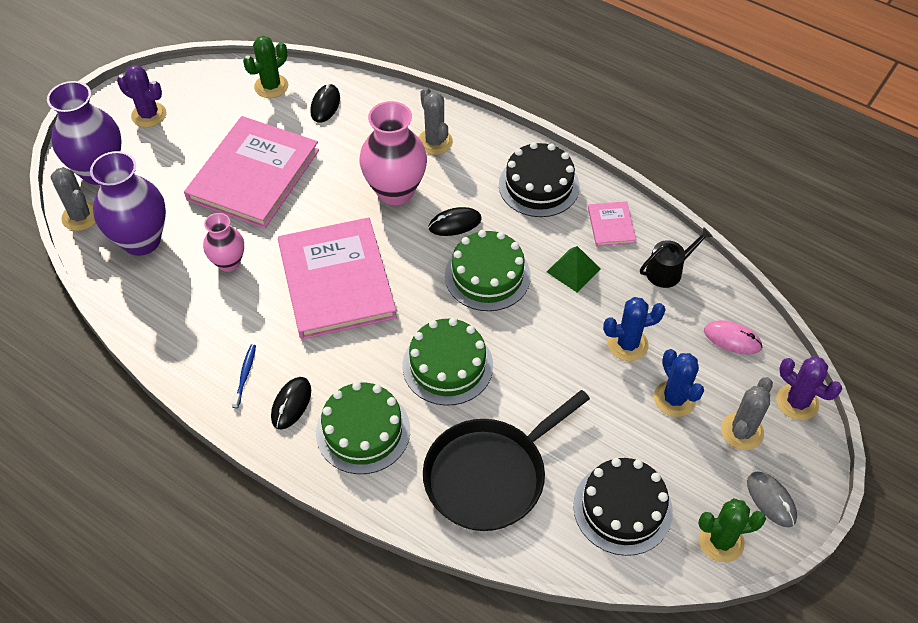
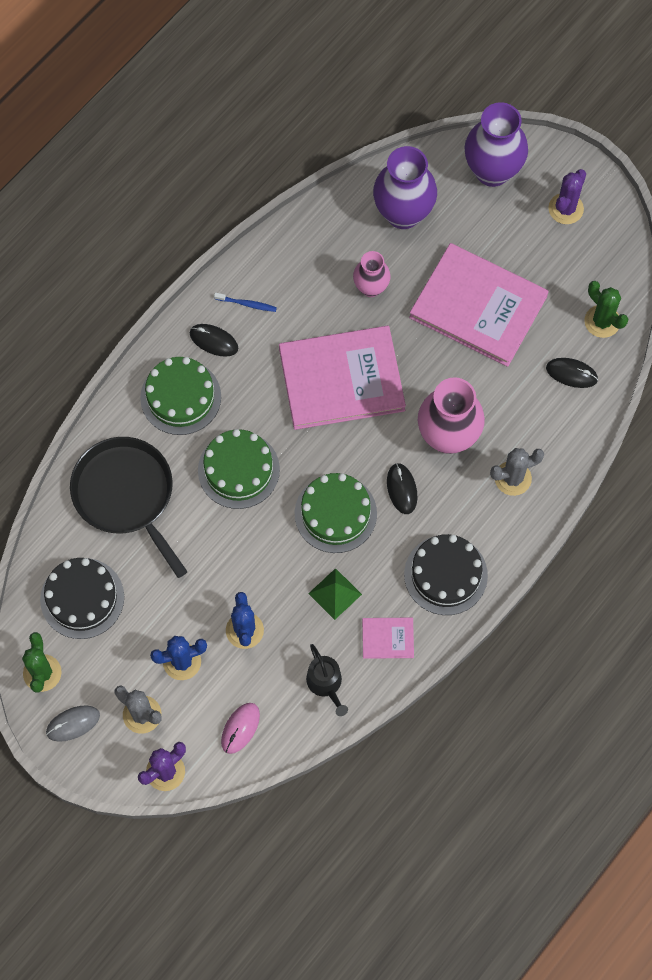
camera: 95 degrees right, 15 degrees up
(81, 216) = (436, 160): grey cactus -> none

